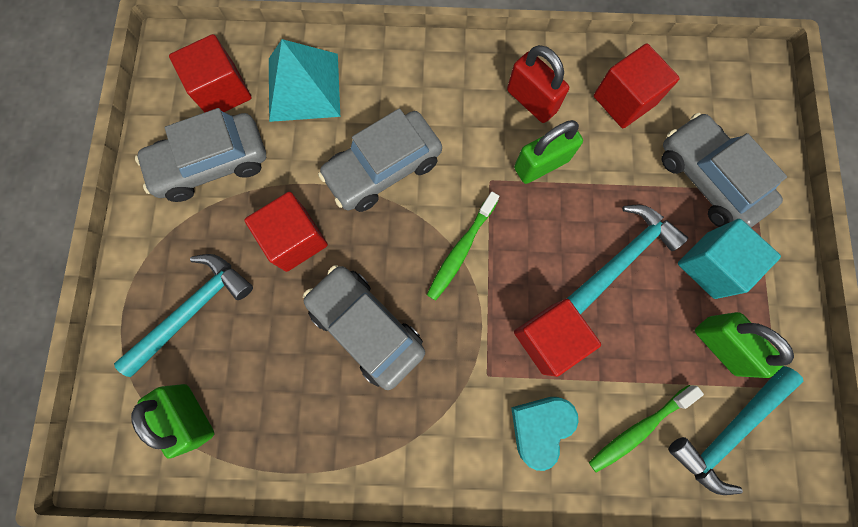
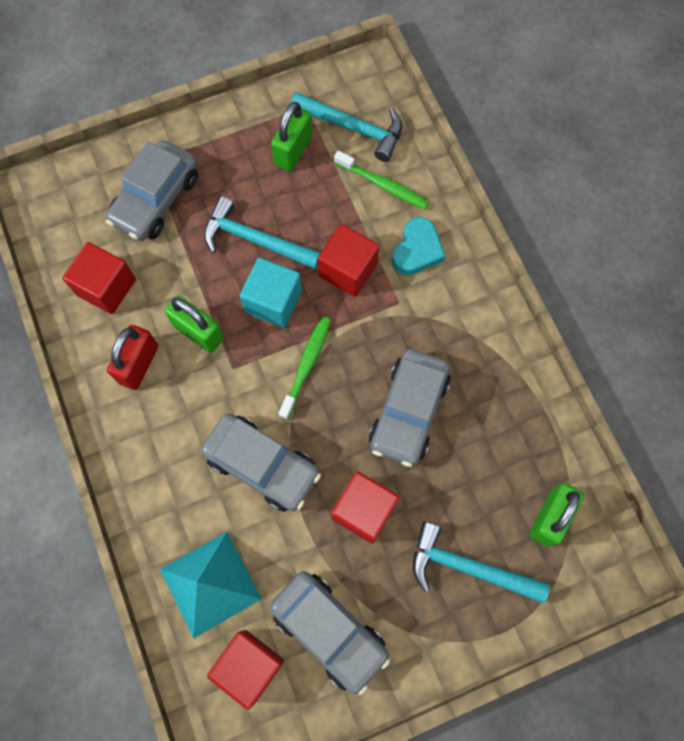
camera: 115 degrees left, 5 degrees down
(461, 250) = (306, 365): green toothbrush -> green toothbrush turned 75 degrees counterclockwise
(540, 428) = (417, 250): turquoise heart -> turquoise heart turned 75 degrees counterclockwise
(710, 265) = (231, 175): turquoise cube -> turquoise cube (273, 301)

